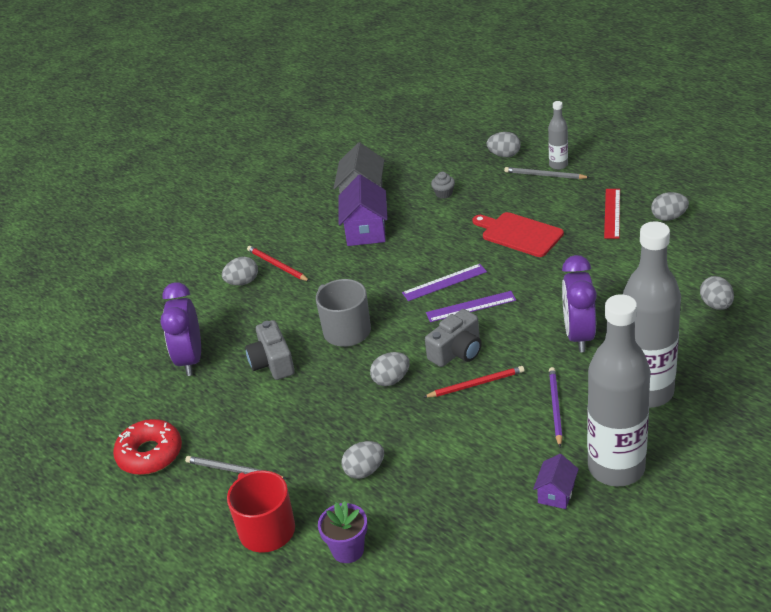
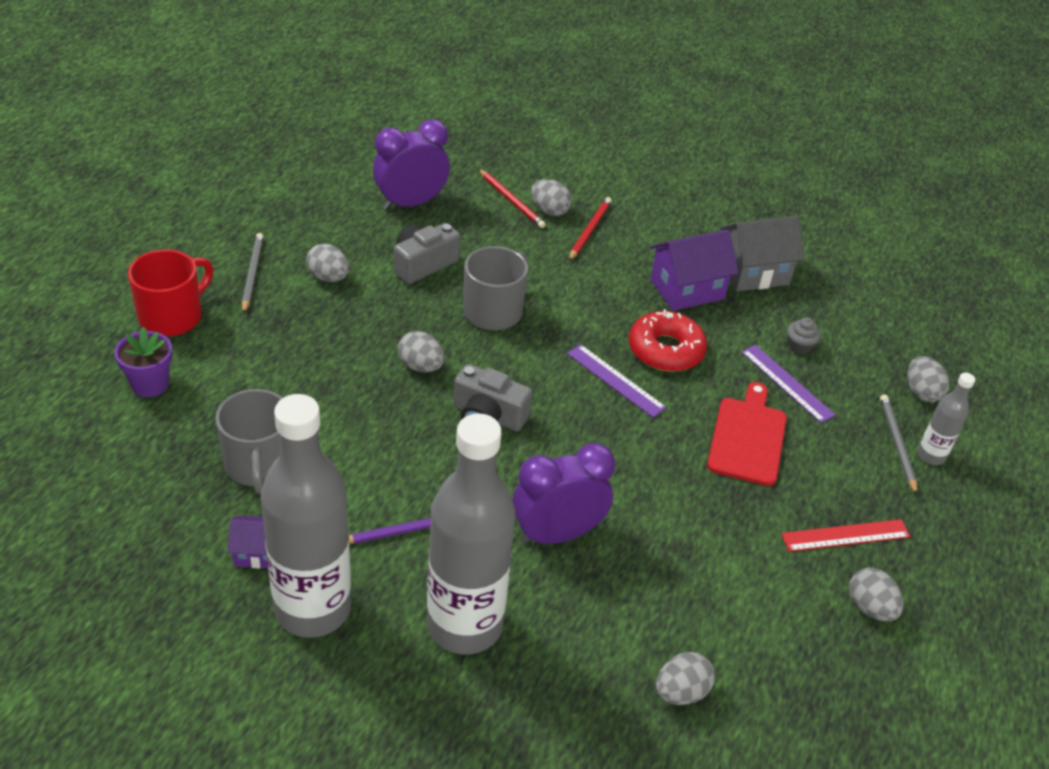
camera: 60 degrees right, 5 degrees up
(150, 454) = (265, 211): red donut -> red donut (665, 350)
(364, 471) = (268, 374): grey egg -> grey egg (328, 277)
(465, 486) = (259, 464): none -> grey mug
(471, 307) = (577, 414): purple ruler -> purple ruler (787, 383)
(476, 384) = (433, 444): red pencil -> red pencil (511, 200)

